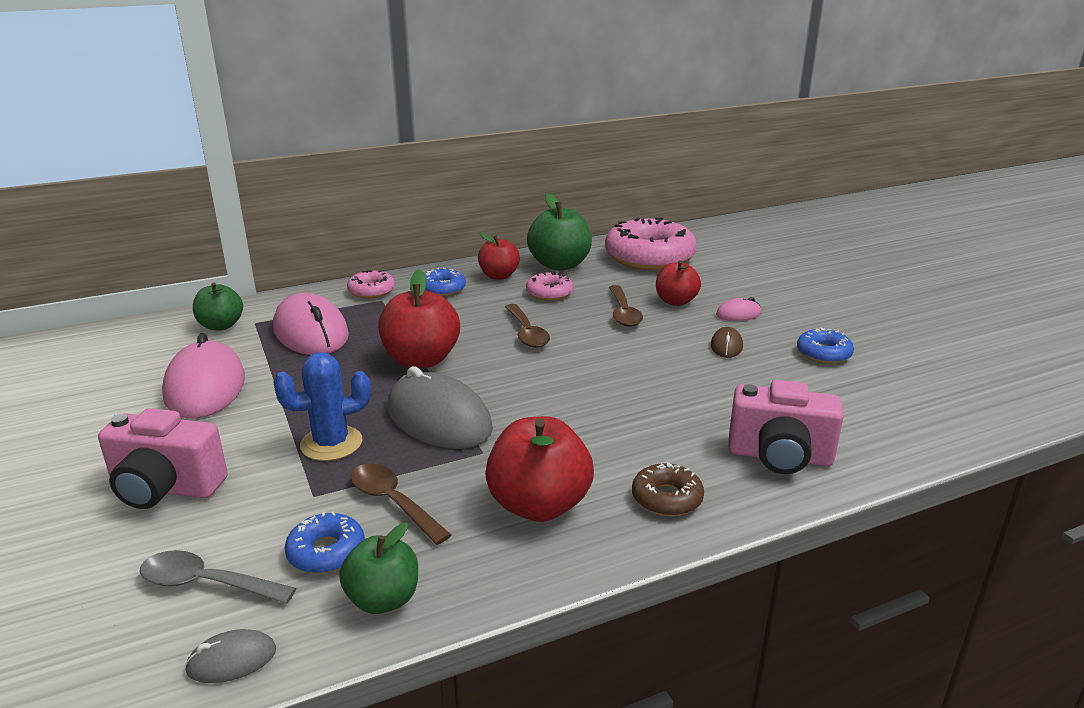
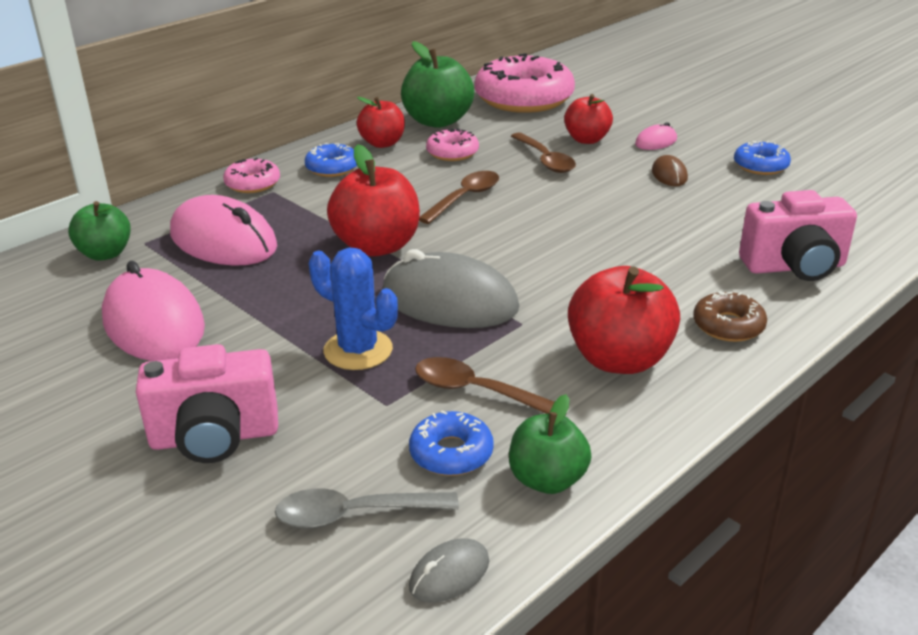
camera: 20 degrees left, 5 degrees up
(331, 444) = (358, 350): blue cactus -> blue cactus turned 75 degrees clockwise
(527, 333) = (465, 198): brown spoon -> brown spoon turned 105 degrees counterclockwise

